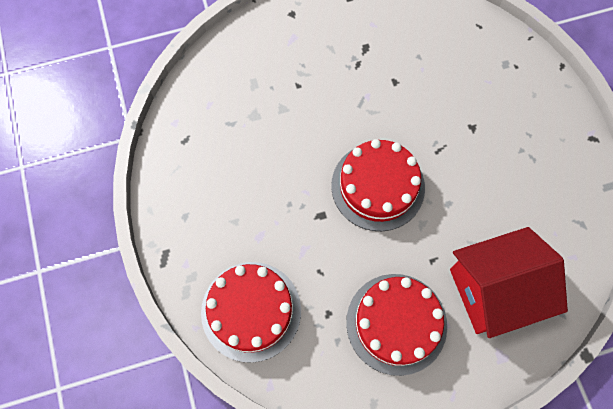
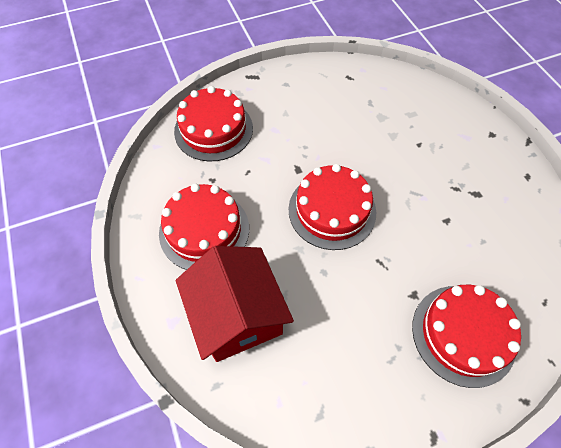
camera: 85 degrees right, 10 degrees down
(509, 96) = (463, 334): none -> red cake

